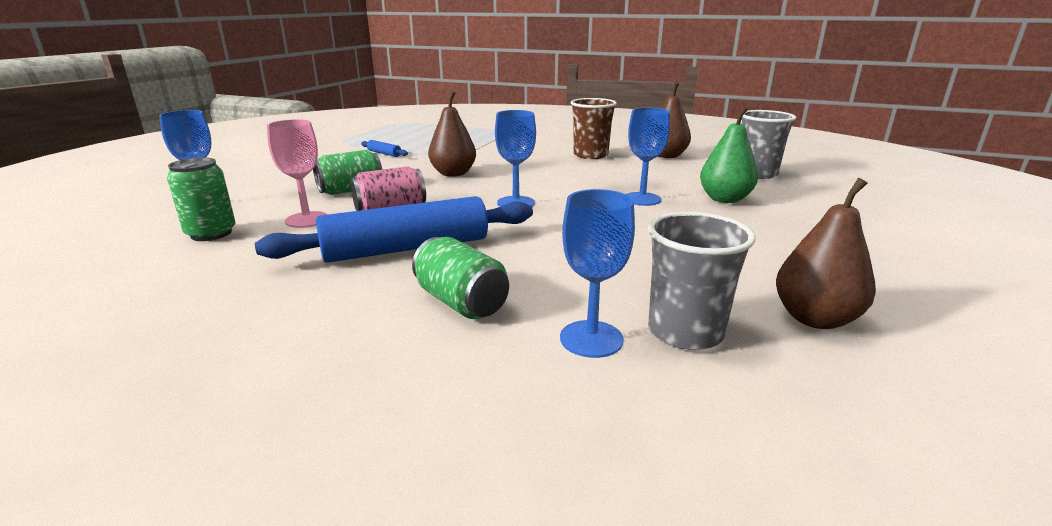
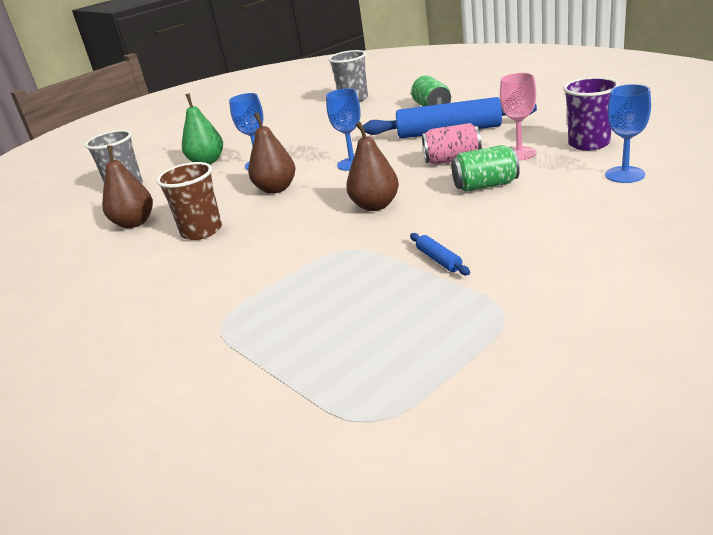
camera: 150 degrees left, 5 degrees up
(211, 233) = (589, 144): green can -> purple cup
(591, 339) = (390, 98): blue goblet -> none
(815, 319) = (300, 103): brown pear -> brown pear (276, 189)

